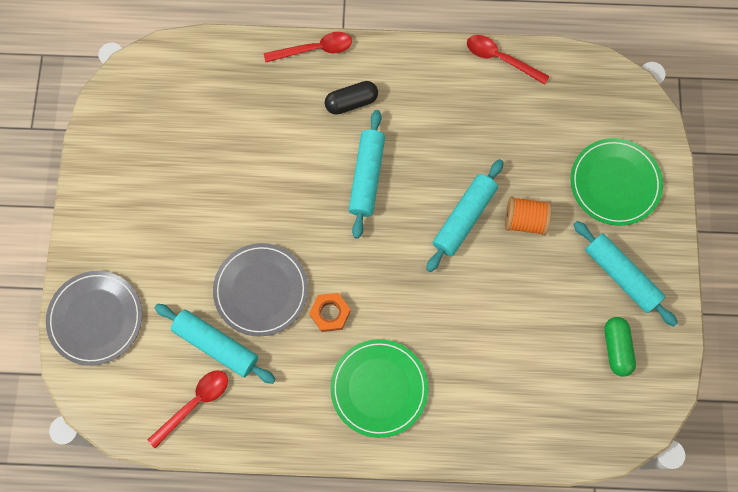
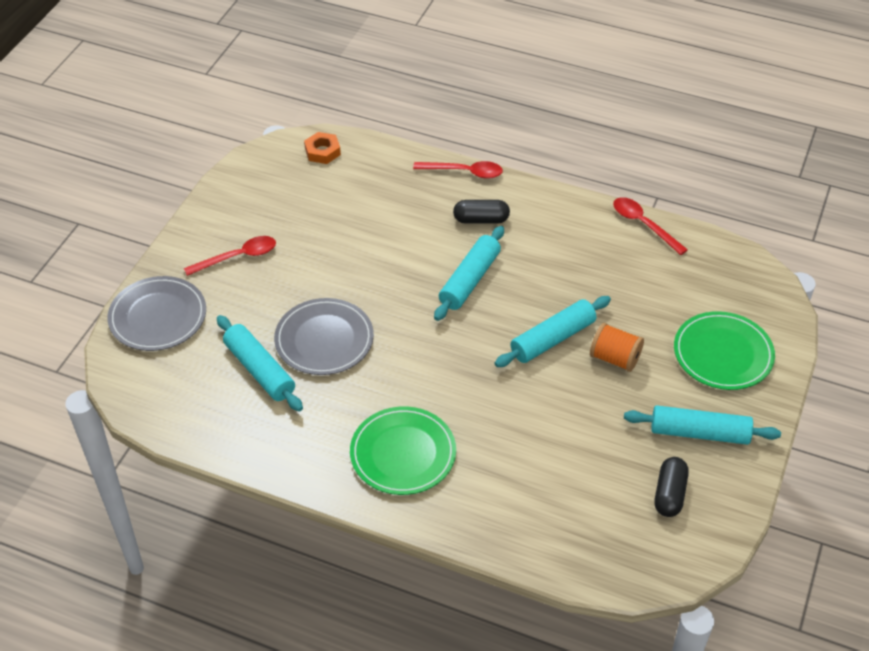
camera: 20 degrees right, 25 degrees down
(195, 403) = (215, 411): red spoon -> red spoon (238, 257)
(330, 313) = (383, 377): orange nut -> orange nut (322, 151)
(616, 348) = (669, 494): green capsule -> black capsule
(621, 275) = (699, 433): turquoise rolling pin -> turquoise rolling pin turned 60 degrees counterclockwise

